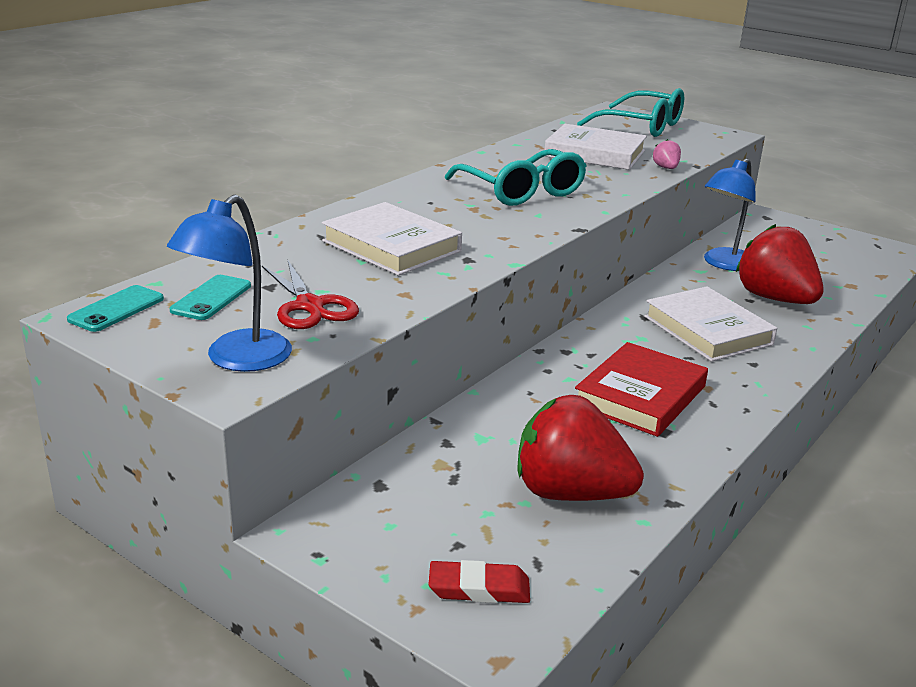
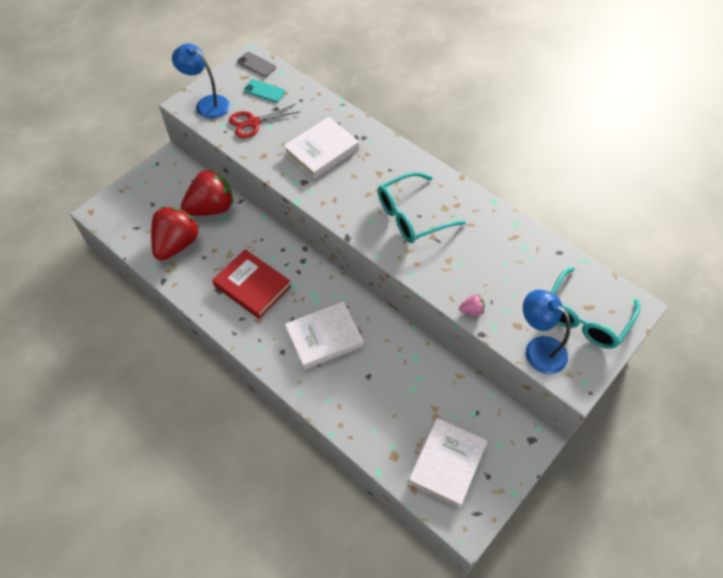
camera: 95 degrees right, 30 degrees up
(116, 309) = (256, 65): turquoise phone -> grey phone
(479, 588) = (126, 208): red eraser -> none
(595, 154) = (500, 269): white book -> white book (447, 463)
(724, 264) = (427, 376): blue lamp -> blue lamp (538, 349)
(775, 299) = (369, 392): red strawberry -> red strawberry (211, 208)

